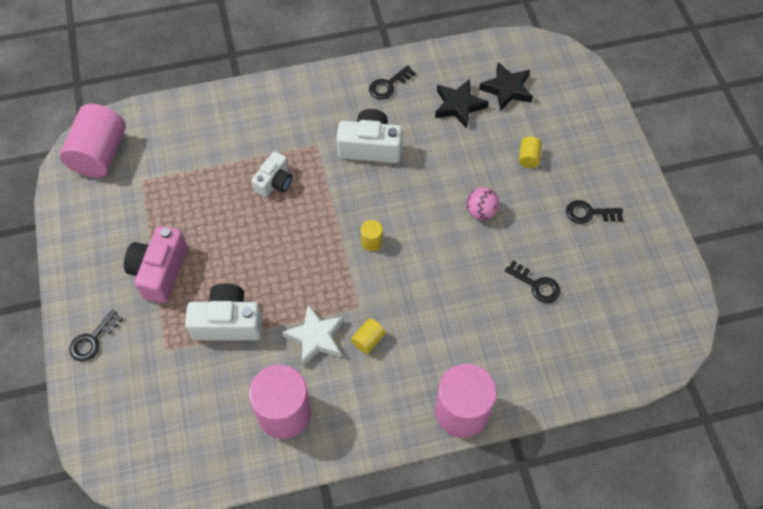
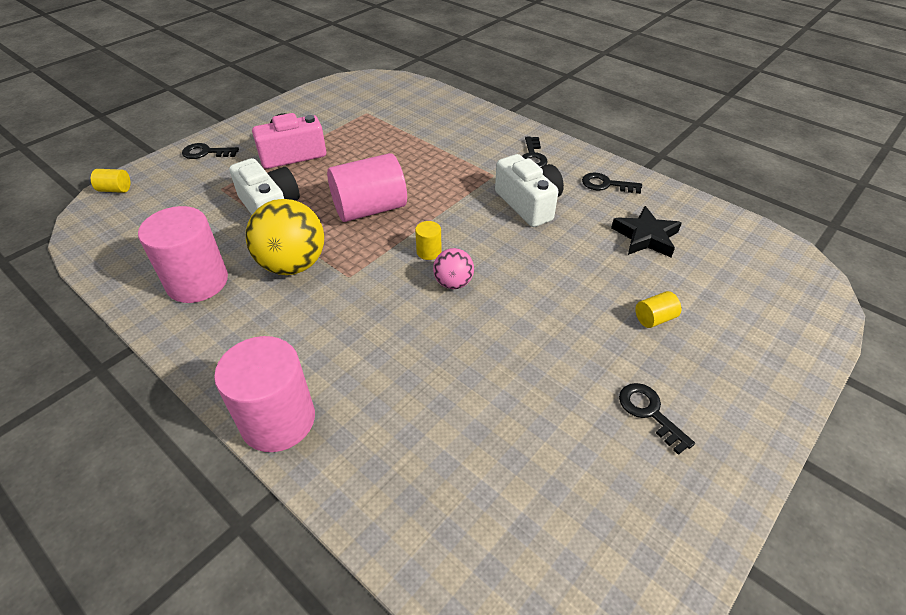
camera: 55 degrees right, 15 degrees down
(100, 154) = (370, 88): pink cylinder -> pink cylinder (370, 209)
(274, 182) = (432, 170): white camera -> none
(315, 337) = (293, 264): white star -> yellow ball
(368, 340) = (316, 301): yellow cylinder -> yellow cylinder (115, 189)
(481, 211) = (544, 312): pink ball -> pink ball (453, 283)
(507, 89) = (712, 261): black star -> none
(537, 285) = (500, 409): black key -> black key (533, 156)

